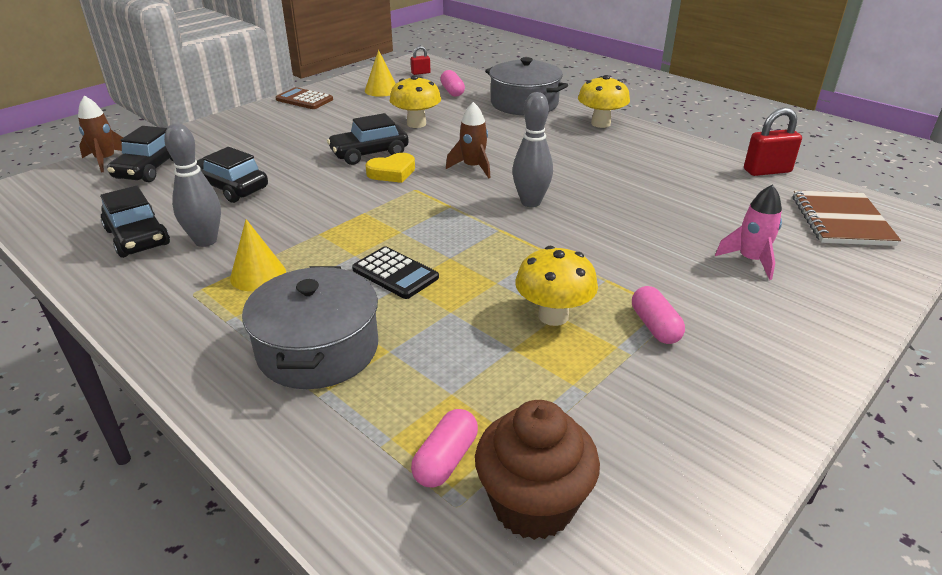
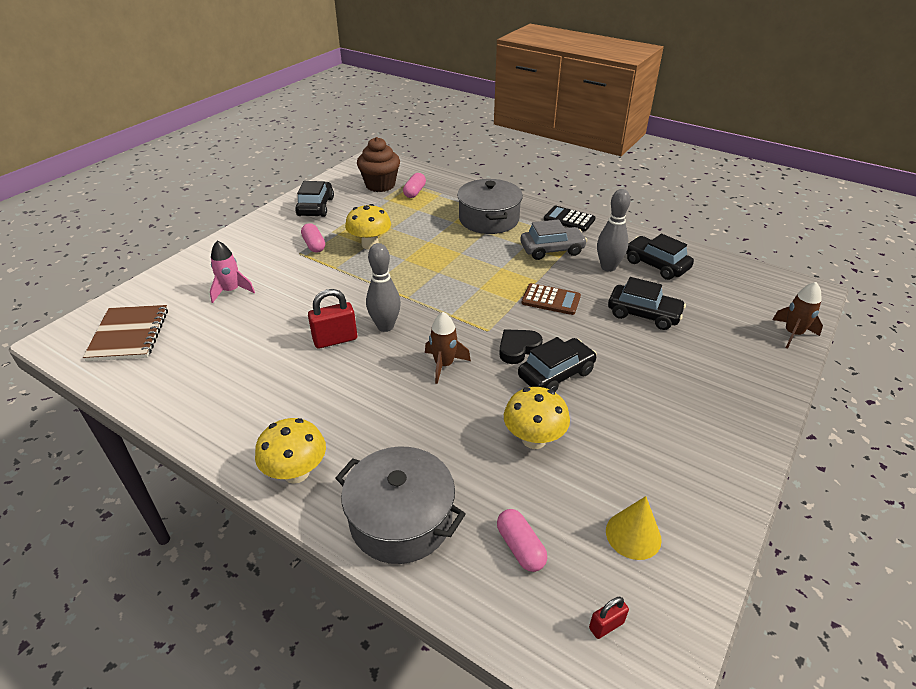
camera: 170 degrees right, 5 degrees up
(150, 169) = (738, 328): black car -> black car (315, 207)
(258, 275) = (552, 250): yellow cone -> grey car
(304, 99) = (721, 484): brown calculator -> brown calculator (551, 300)
(392, 172) = (518, 349): yellow heart -> black heart
(395, 273) = (469, 258): black calculator -> black calculator (569, 219)
(767, 171) = (142, 395): red padlock -> red padlock (335, 340)

